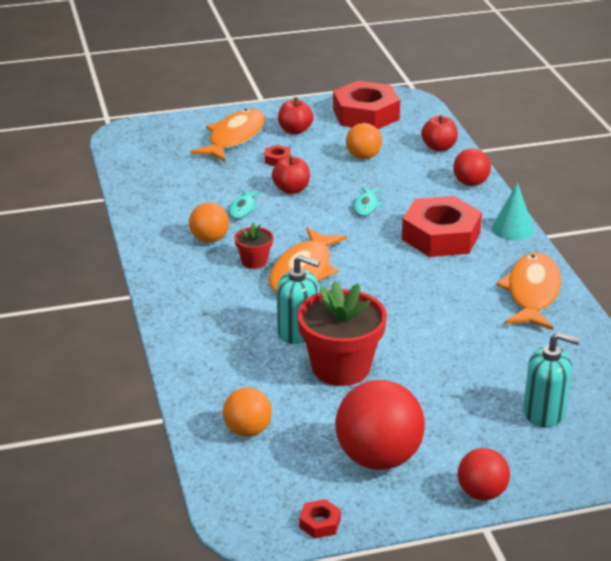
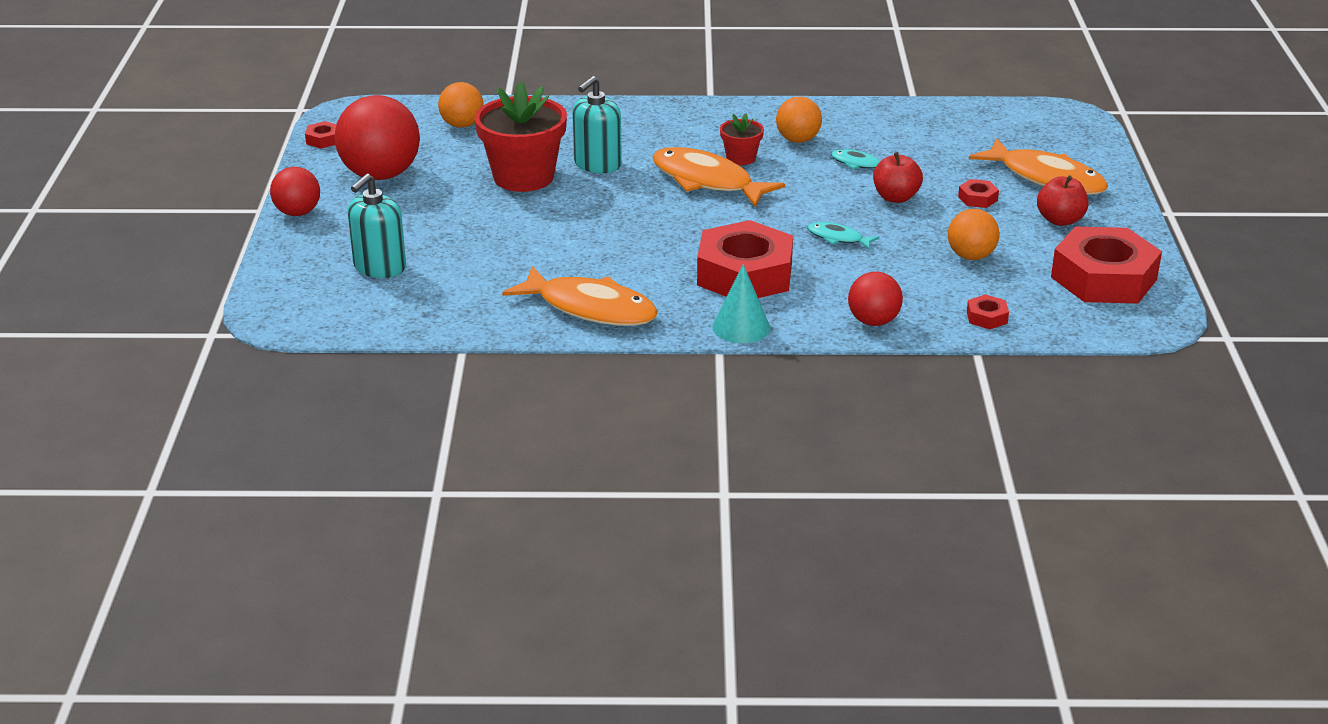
camera: 105 degrees right, 0 degrees up
(439, 147) = (987, 317): red apple -> red nut

